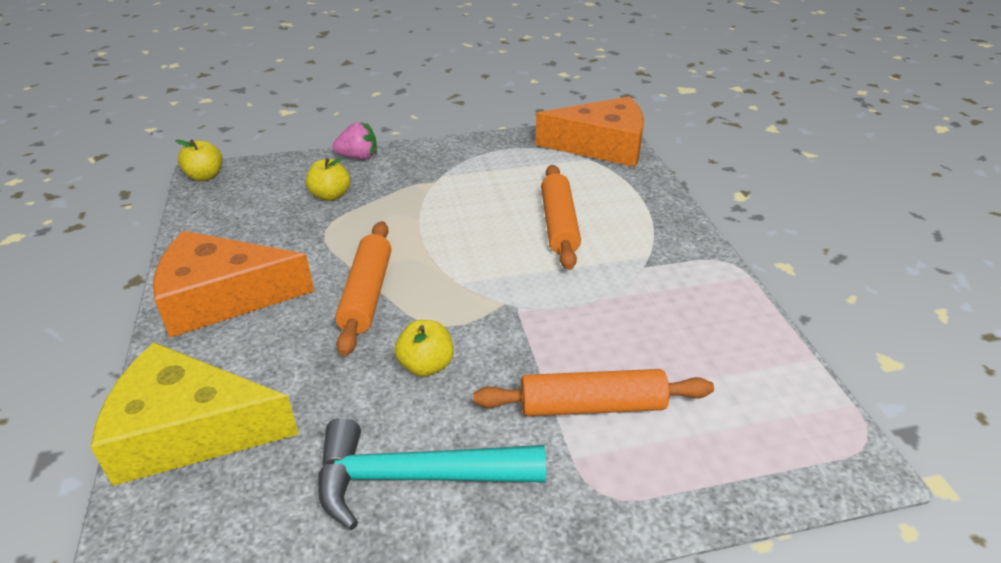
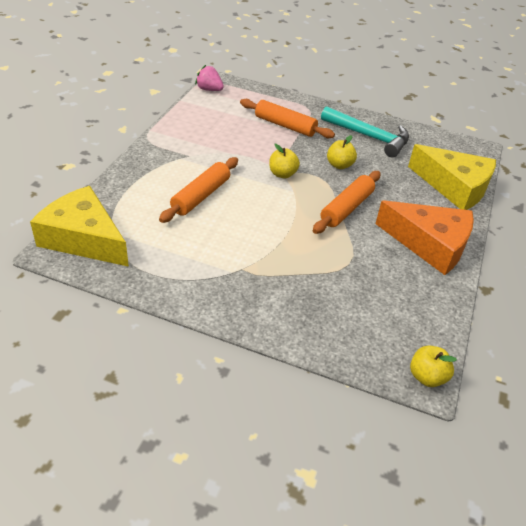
camera: 150 degrees left, 5 degrees up
(330, 196) = (328, 294): yellow apple -> yellow apple (282, 174)
(358, 157) = (280, 330): pink strawberry -> pink strawberry (209, 89)
(602, 146) = (84, 238): orange cheese -> yellow cheese

